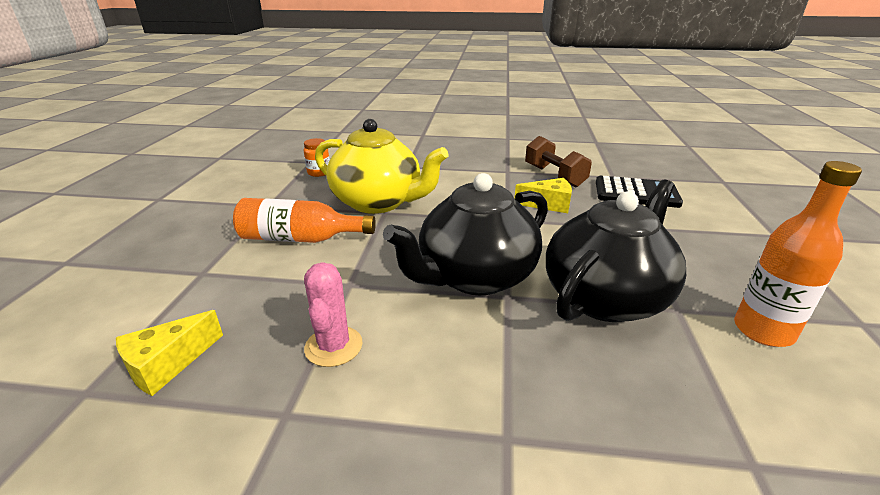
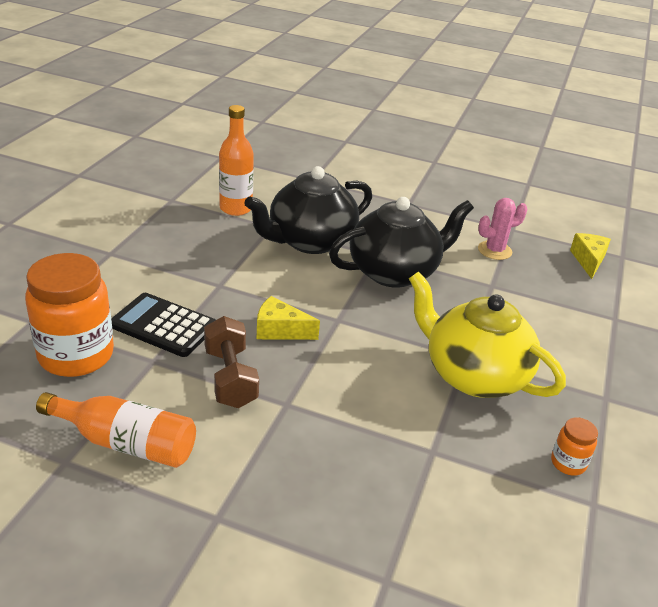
camera: 170 degrees left, 5 degrees up
(167, 364) = (588, 261): yellow cheese -> yellow cheese turned 45 degrees counterclockwise
(300, 239) = (547, 338): orange bottle -> orange bottle (126, 443)
(333, 346) = (494, 250): pink cactus -> pink cactus turned 60 degrees clockwise
(662, 171) = (76, 355): none -> orange jar

